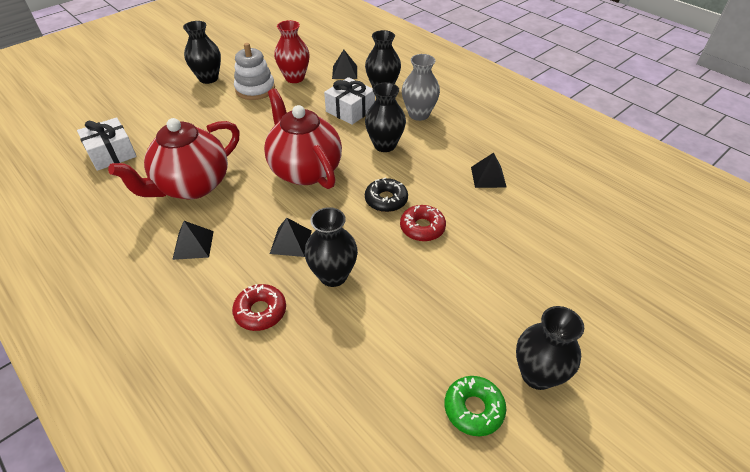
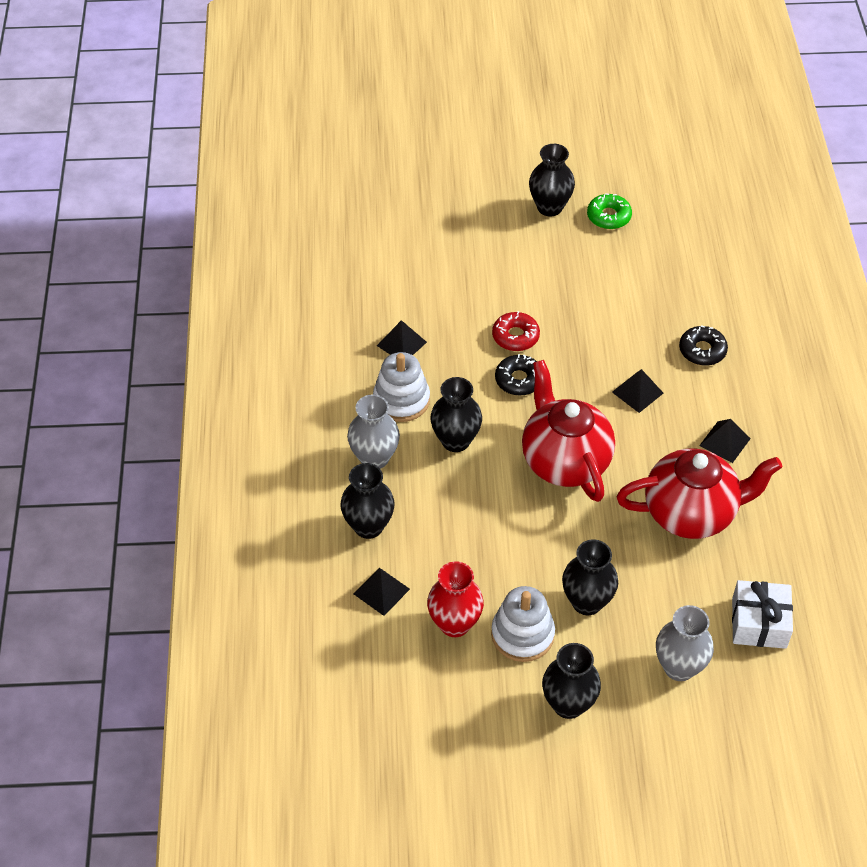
camera: 140 degrees left, 5 degrees up
(154, 114) = (679, 667): none -> grey vase
(260, 311) = (702, 350): red donut -> black donut
(305, 170) = (564, 461): red teapot -> red teapot turned 150 degrees clockwise
(333, 275) = (625, 343): black vase -> black vase (587, 602)
(350, 110) = (441, 515): white gift -> none
(443, 147) = (401, 400): none -> white stacking toy

